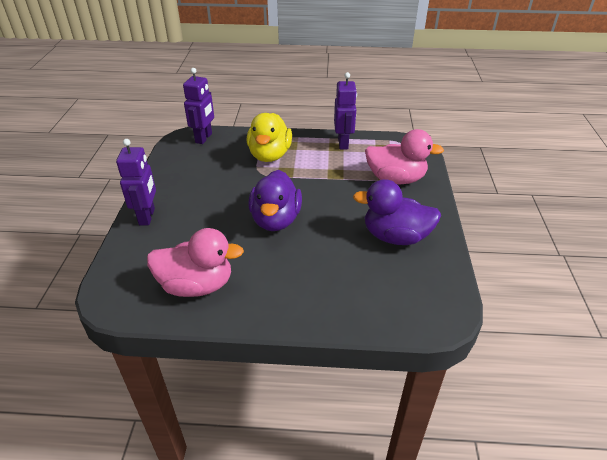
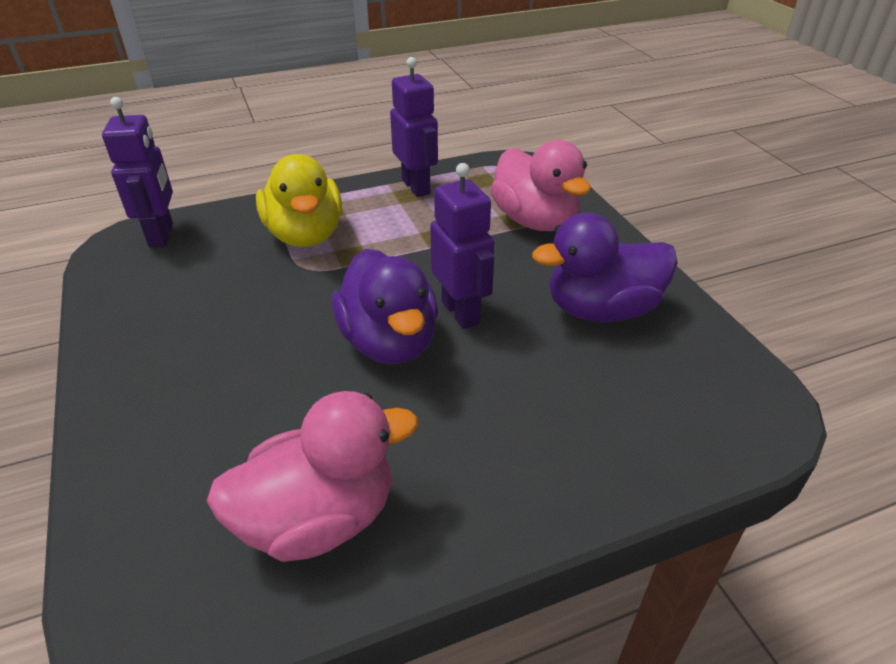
camera: 25 degrees left, 0 degrees up
(147, 217) = (128, 414): purple robot -> purple robot (461, 312)
(395, 179) = (535, 221): pink duck -> pink duck turned 75 degrees clockwise

